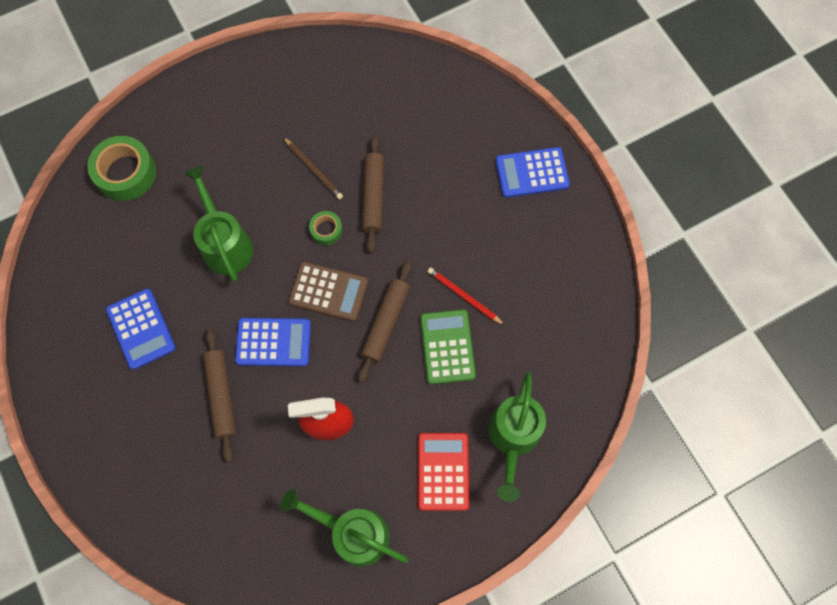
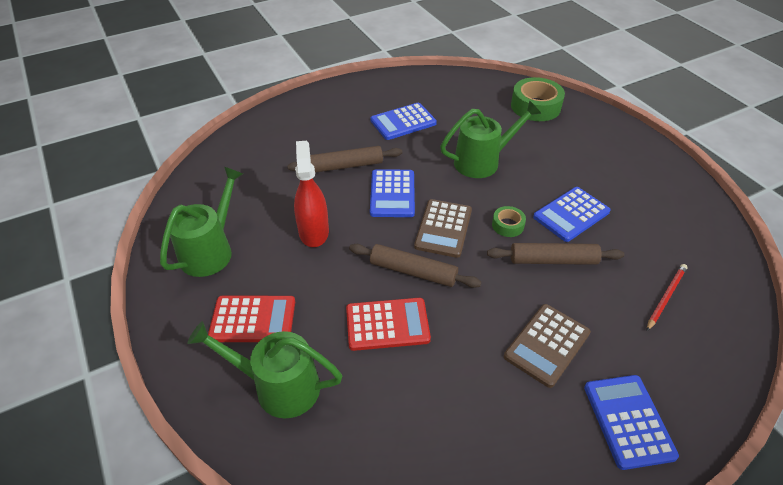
camera: 90 degrees right, 25 degrees down
(313, 169) = (571, 214): brown pencil -> blue calculator
(447, 347) = (387, 324): green calculator -> red calculator
(464, 296) = (447, 341): red pencil -> red pencil (665, 297)
(466, 217) = (547, 345): none -> brown calculator

